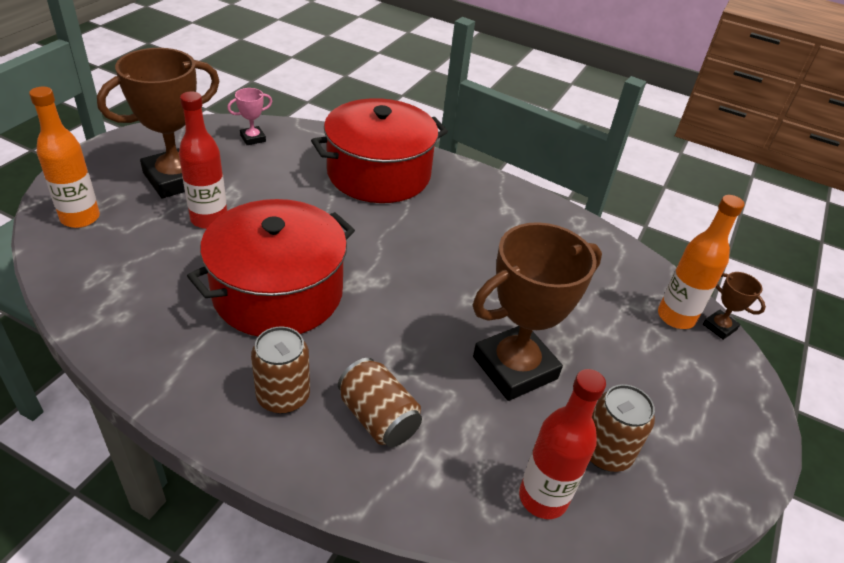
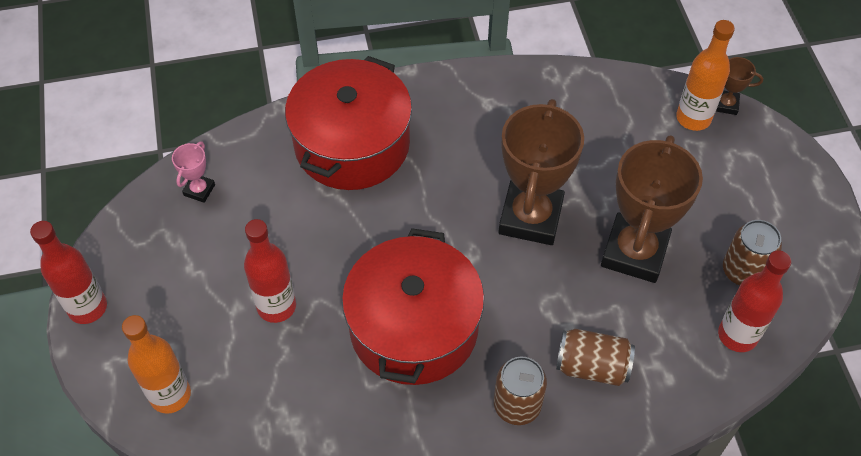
camera: 35 degrees left, 15 degrees up
(108, 149) = (87, 307): none -> red bottle
(176, 179) = (193, 289): brown trophy -> brown trophy (530, 217)

